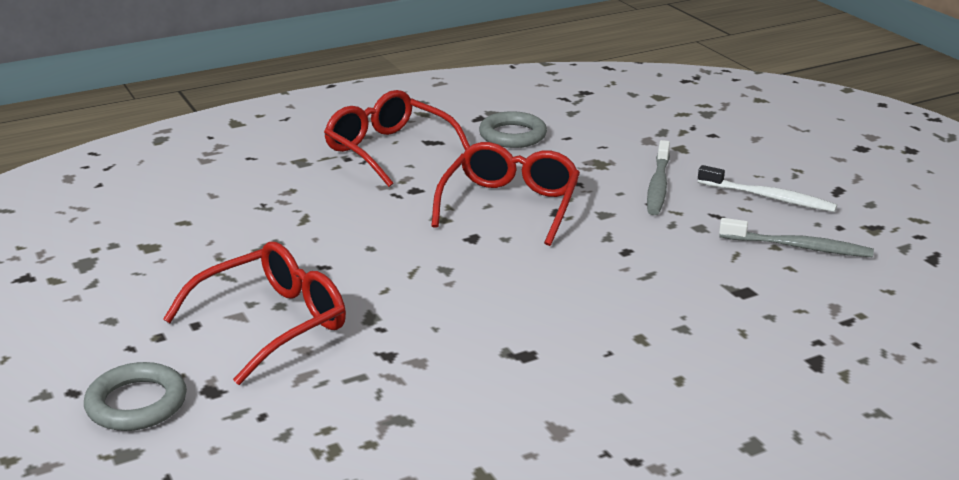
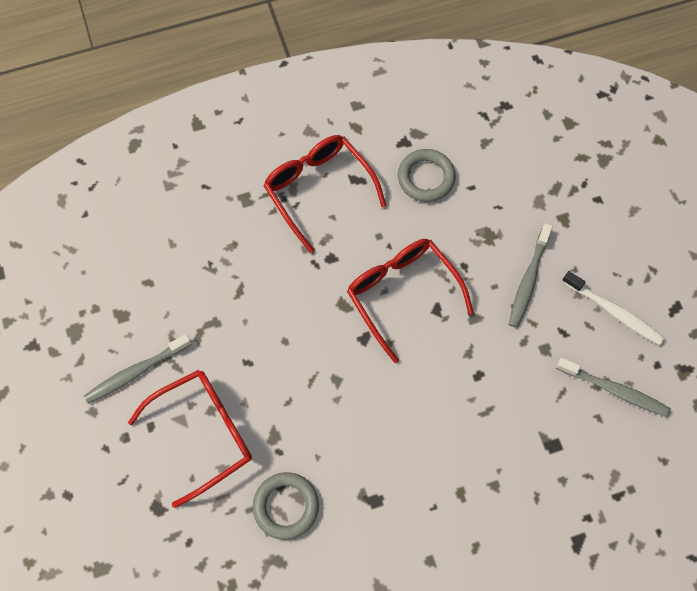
camera: 10 degrees right, 40 degrees up
(136, 403) = (108, 515): grey ring -> grey ring (286, 506)
(172, 285) = (136, 372): none -> grey toothbrush
(510, 205) = (402, 294): red glasses -> red glasses turned 60 degrees counterclockwise

